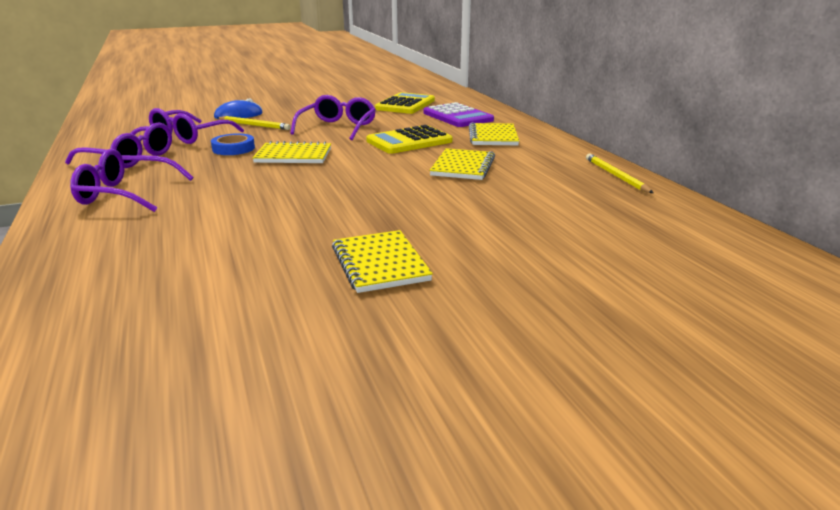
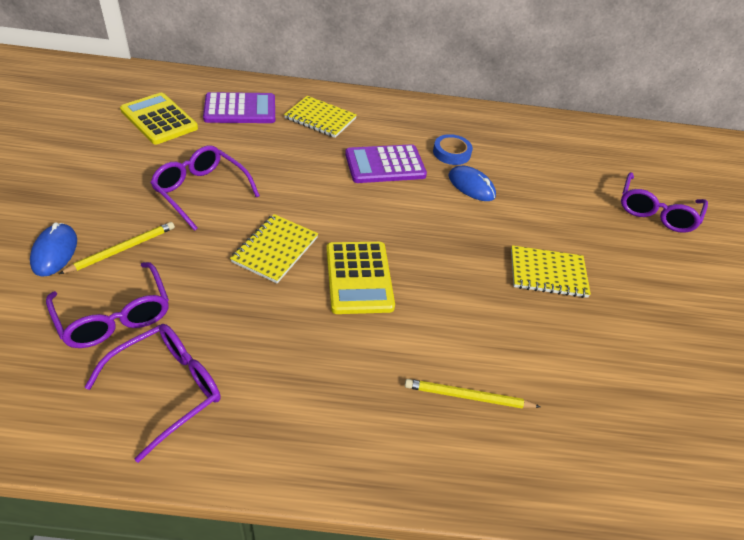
camera: 70 degrees left, 20 degrees up
(126, 194) = (309, 404): purple glasses -> purple glasses (656, 211)
(233, 148) = (209, 288): blue tape -> blue tape (451, 153)
(409, 141) = (292, 165): yellow calculator -> yellow calculator (359, 278)
(463, 166) = (385, 165): yellow notebook -> purple calculator
(490, 204) = (471, 186): none -> blue mouse
(615, 176) = (451, 112): yellow pencil -> yellow pencil (468, 397)

